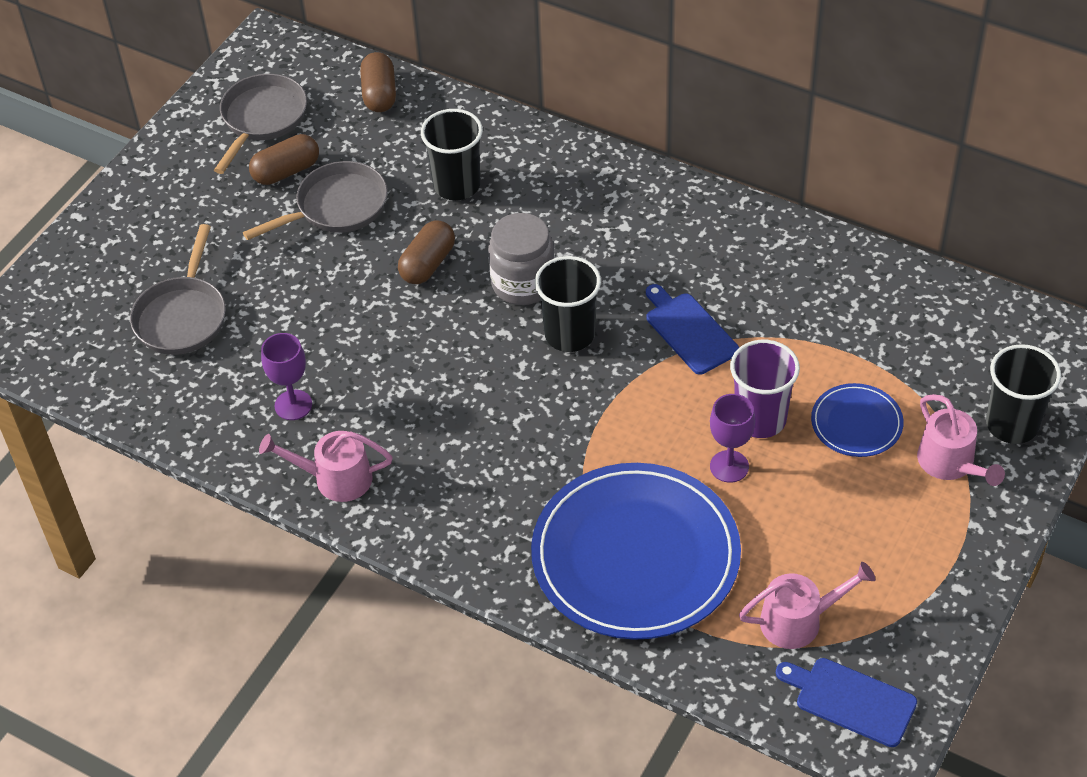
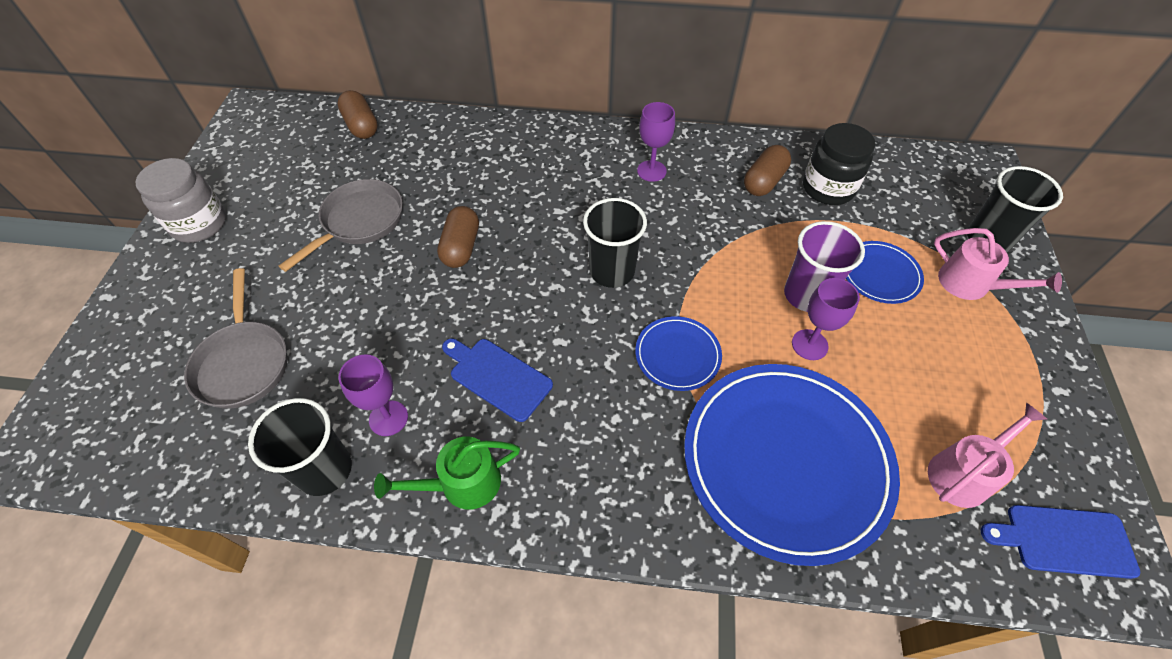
camera: 25 degrees left, 5 degrees up
(262, 119) = (266, 168): grey pan -> none
(286, 171) = (302, 204): brown capsule -> brown capsule (763, 181)
(335, 479) = (462, 483): pink watering can -> green watering can
(457, 185) = (456, 177): black cup -> black cup (324, 470)
(523, 283) = (551, 240): grey jar -> grey jar (199, 224)
(589, 434) = (677, 355): none -> blue plate
(675, 237) = (651, 171): none -> purple goblet
(689, 331) = (706, 239): blue cutting board -> blue cutting board (497, 377)
(867, 315) = (828, 188): none -> black jar

